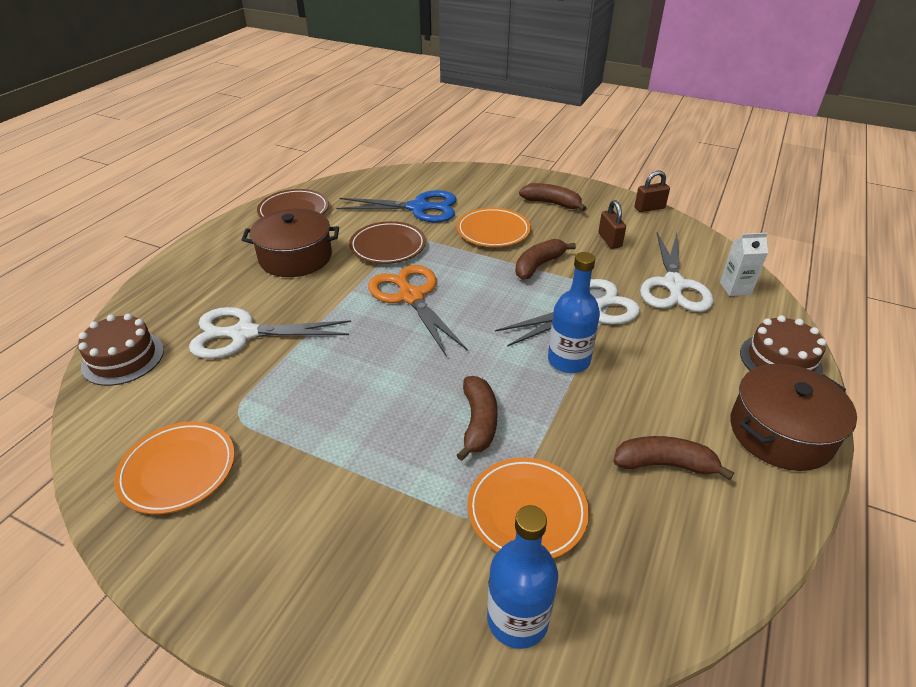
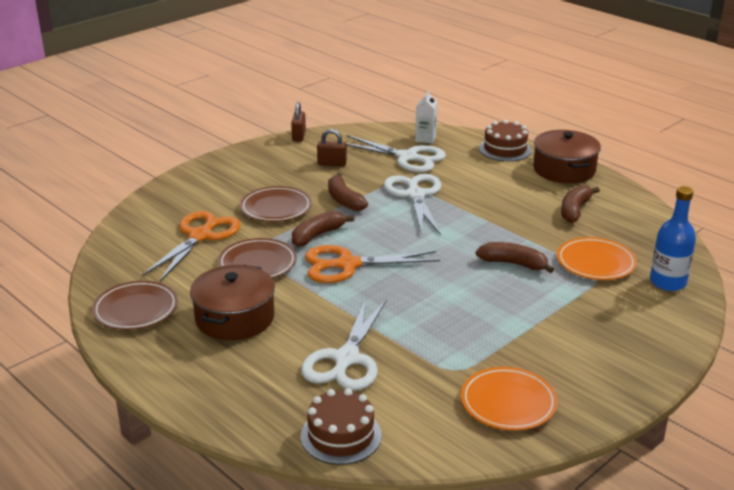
camera: 70 degrees left, 10 degrees down
(418, 208) = (200, 236): blue scissors -> orange scissors
(493, 231) = (276, 208): orange plate -> brown plate
(552, 203) = (254, 172): brown banana -> brown banana (317, 235)
(568, 360) = (467, 216): blue bottle -> none

